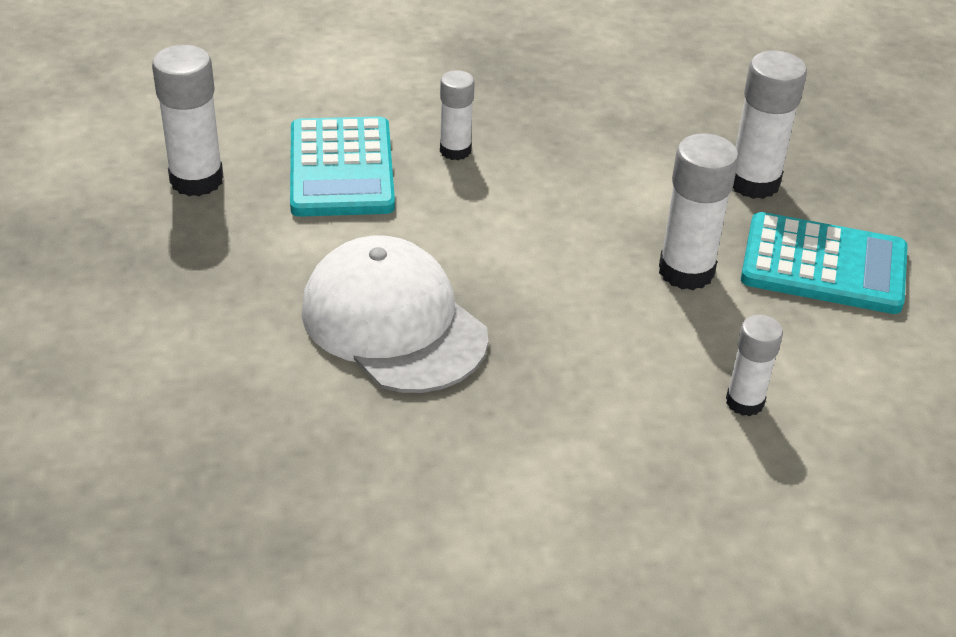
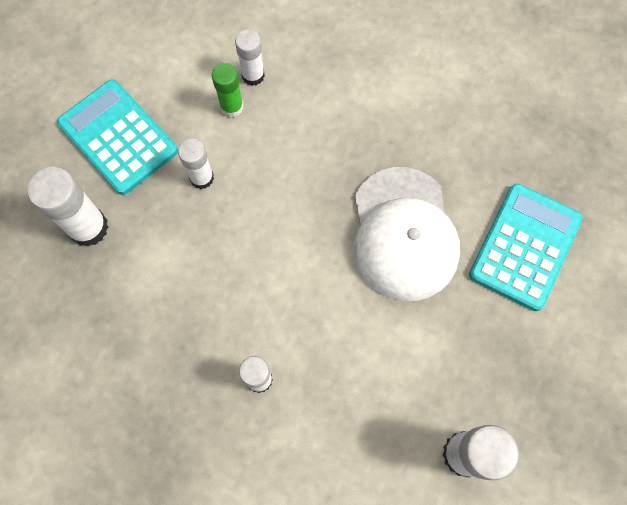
camera: 145 degrees left, 30 degrees up
(341, 169) = (353, 406): turquoise calculator -> turquoise calculator (525, 247)
(686, 271) = (202, 178): white glue stick -> white glue stick, size x0.62
(731, 354) = (232, 107): none -> green glue stick

